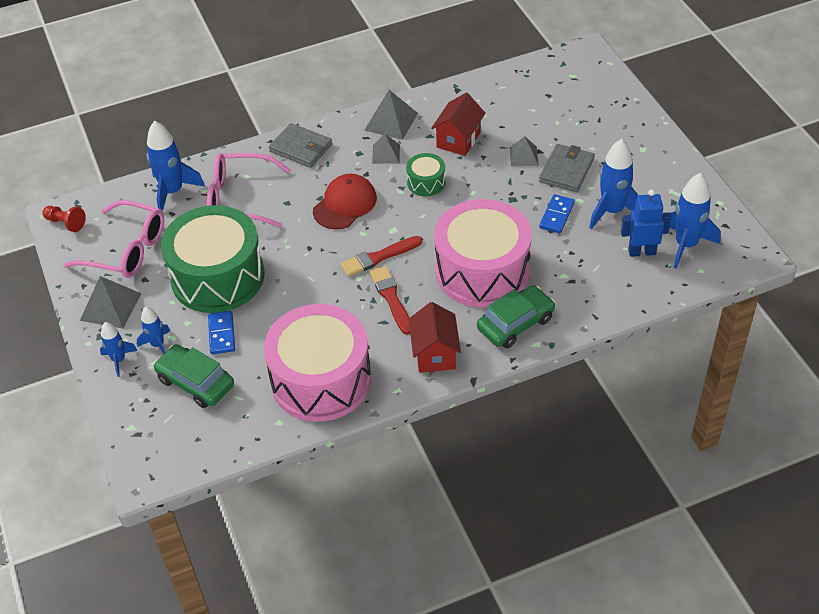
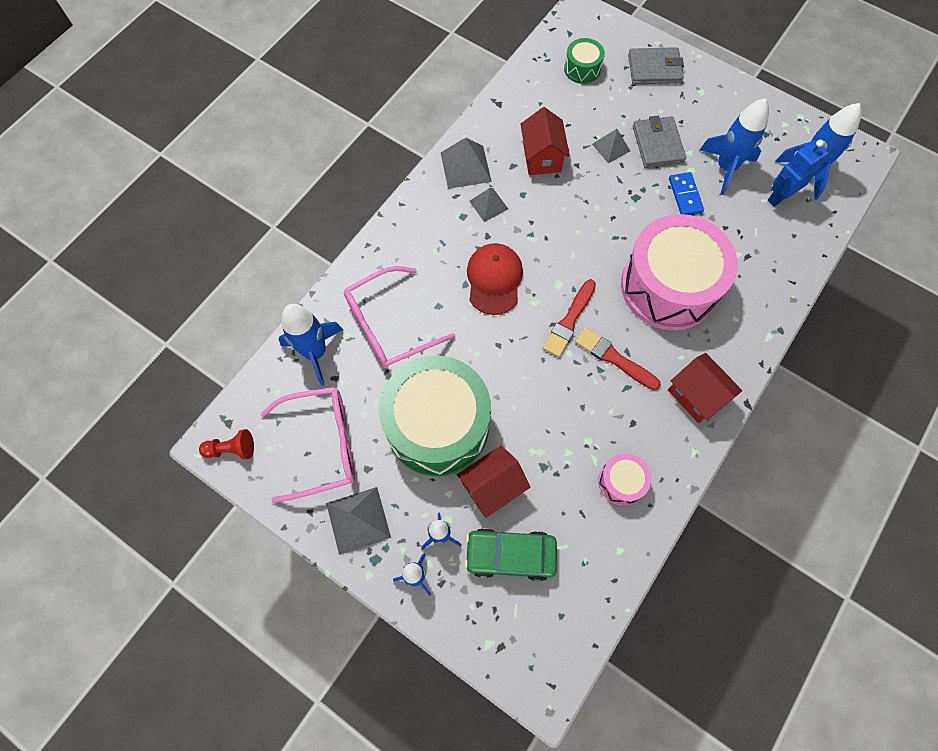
camera: 35 degrees left, 20 degrees up
(221, 334) = (492, 487): blue domino -> red house
(301, 148) = (404, 238): grey wallet -> grey wallet (654, 69)
(321, 380) = (621, 482): pink drum -> pink drum, size x0.44
(426, 182) = (548, 218): green drum -> green drum (582, 69)
(515, 323) = (737, 325): green car -> none

